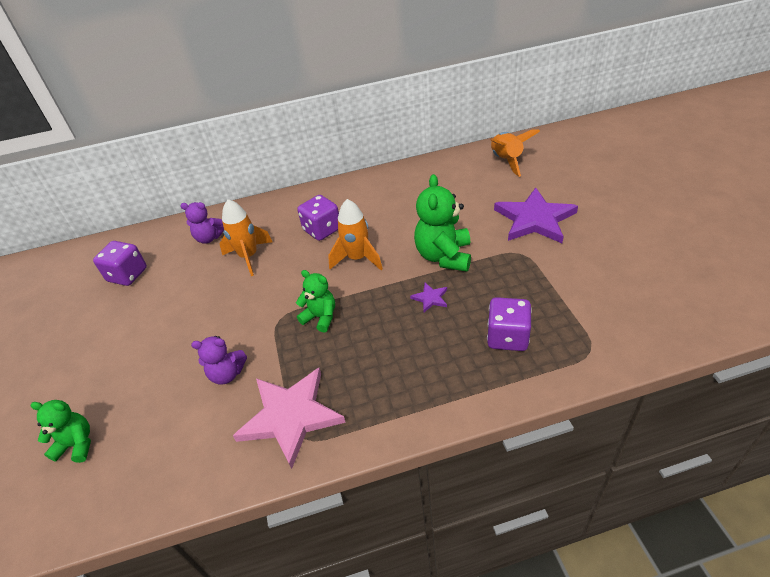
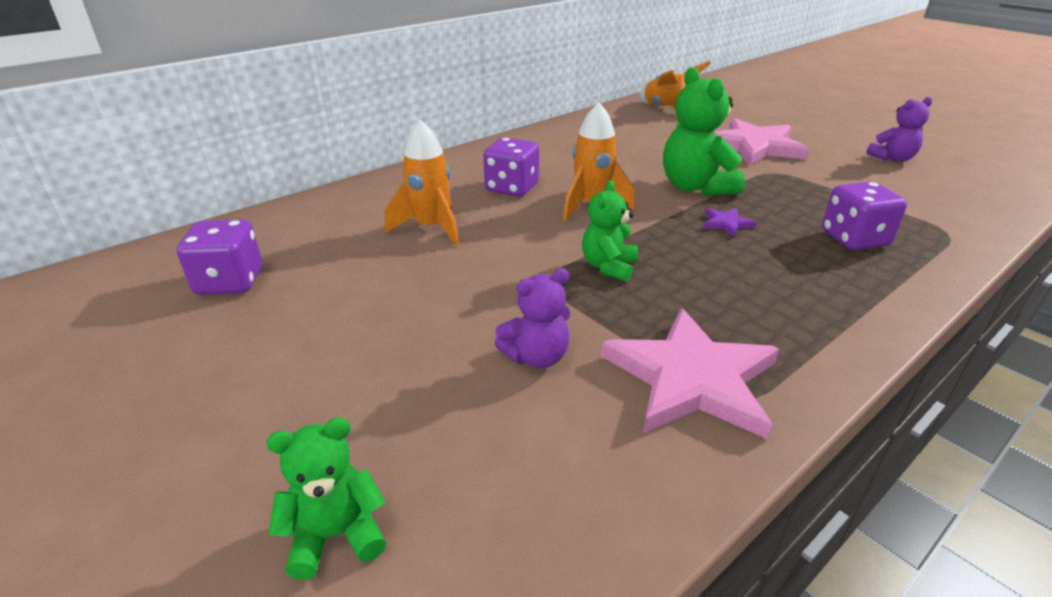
camera: 30 degrees left, 10 degrees down
(209, 238) = (343, 219): purple teddy bear -> purple teddy bear (892, 159)
(320, 317) = (608, 267): green teddy bear -> green teddy bear turned 75 degrees counterclockwise
(534, 219) = (754, 146): purple star -> pink star

